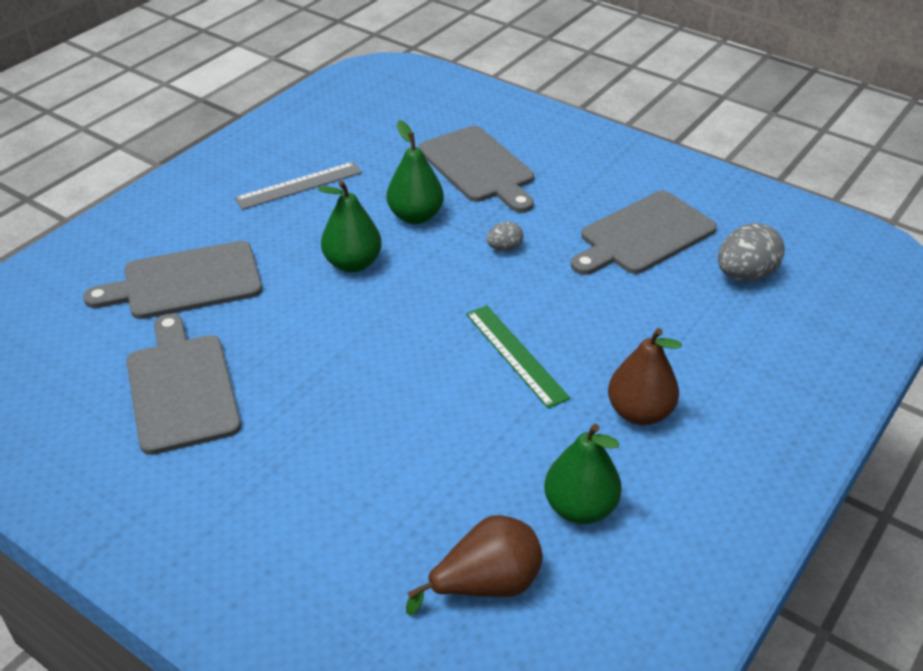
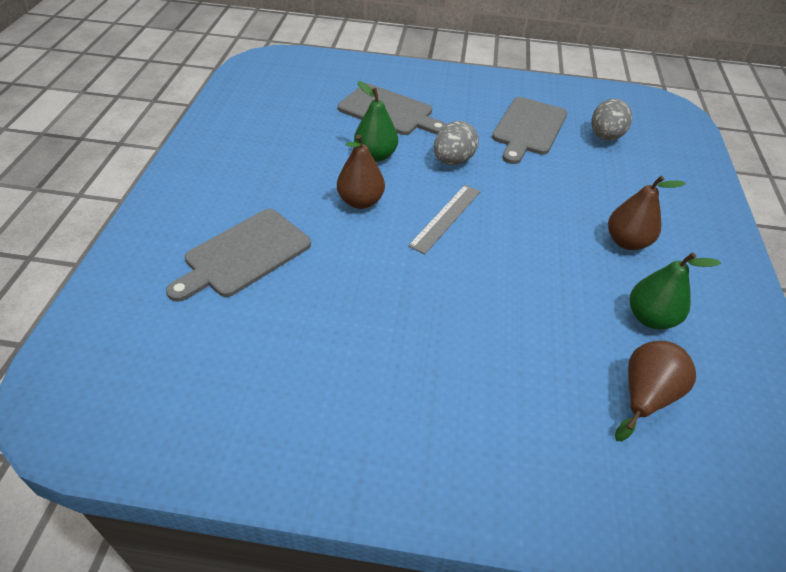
camera: 30 degrees left, 5 degrees up
(181, 388) = (311, 339): grey cutting board -> none
(299, 185) = (272, 156): grey ruler -> grey ruler (445, 218)
(352, 263) = (360, 201): green pear -> brown pear
(504, 248) = (453, 161): grey egg -> grey egg, size x1.87
(515, 355) = (523, 230): green ruler -> none

